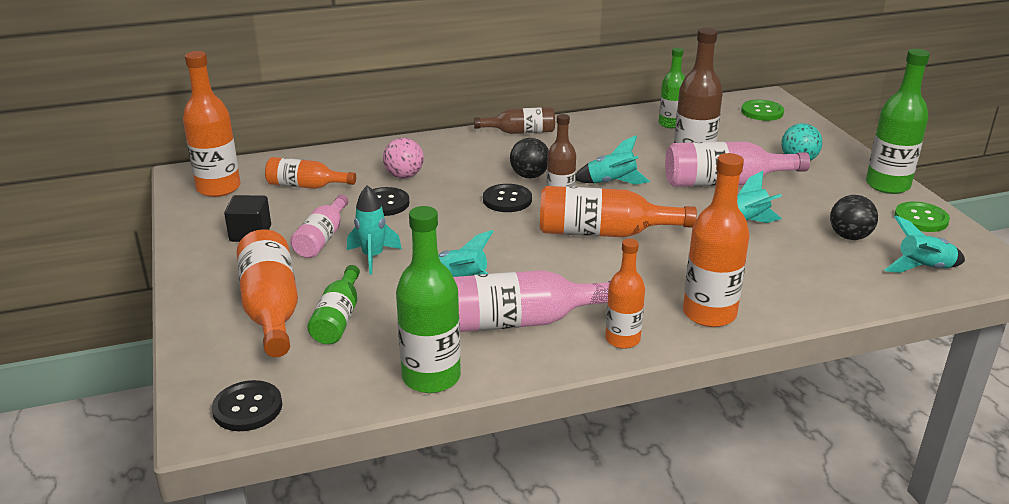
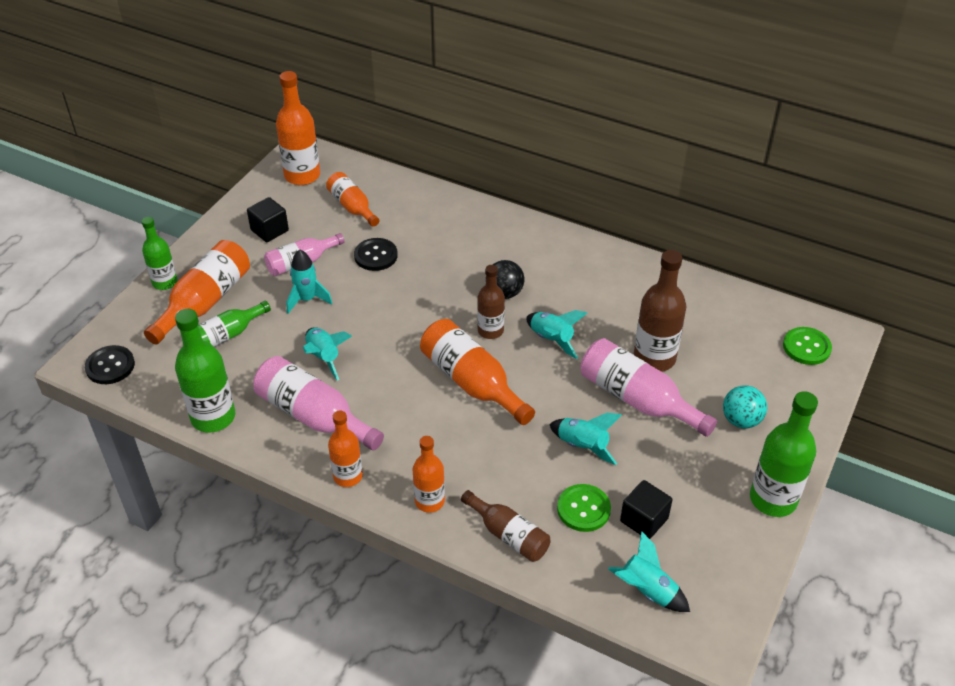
camera: 45 degrees right, 15 degrees up
(404, 176) = (423, 237): pink ball -> none
(507, 200) = (455, 306): black button -> none
(520, 132) = (565, 243): brown bottle -> brown bottle (508, 535)
(670, 124) = (699, 309): green bottle -> green bottle (165, 282)
(709, 314) = (429, 501): orange bottle -> orange bottle, size x0.63
(849, 236) = (644, 520): black ball -> black cube
(921, 219) = (736, 550): green button -> green button (583, 509)

